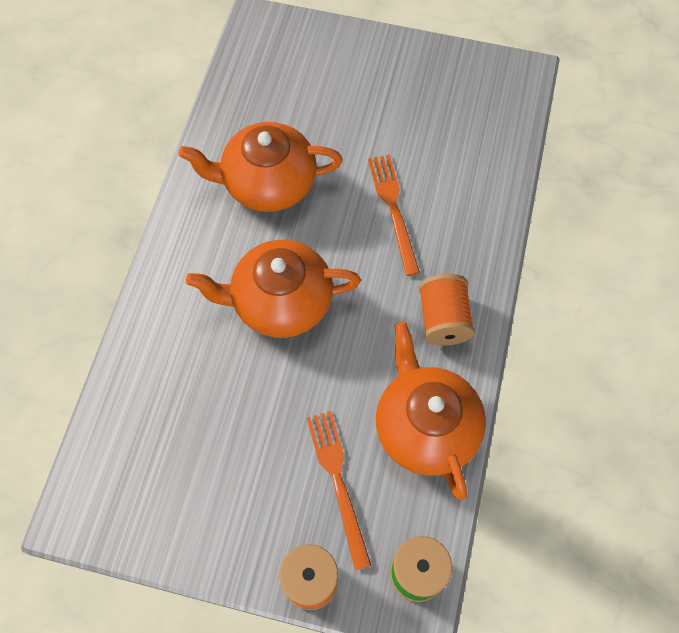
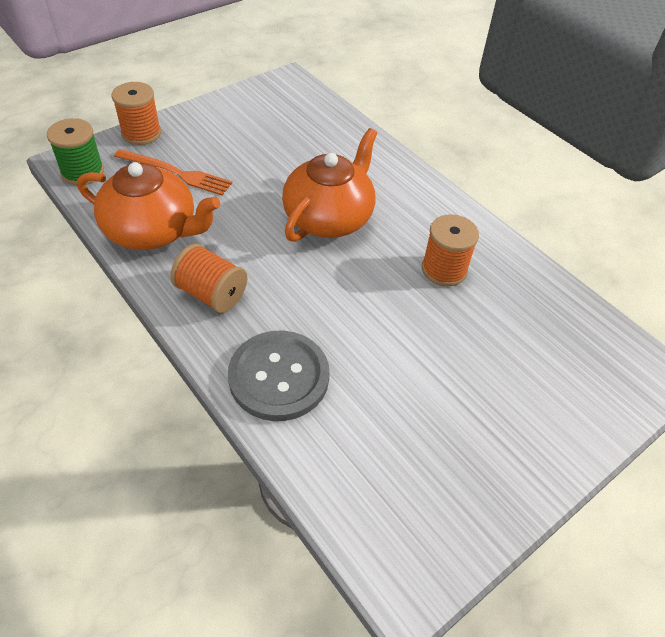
camera: 125 degrees right, 15 degrees down
(268, 183) = (444, 269): orange teapot -> orange spool
(393, 209) = (341, 331): orange fork -> none
(466, 219) = (279, 377): none -> grey button

